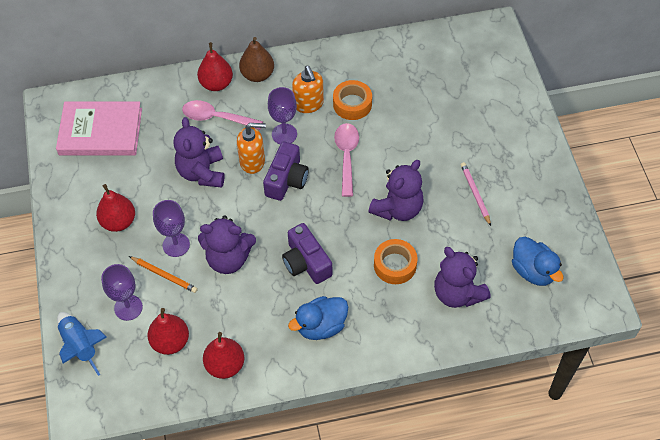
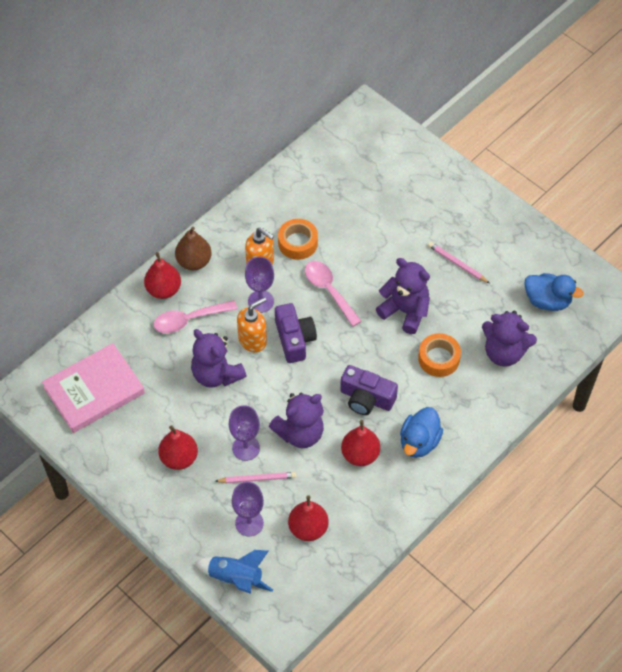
camera: 35 degrees left, 0 degrees up
(164, 275) = (257, 479): orange pencil -> pink pencil
(225, 365) = (368, 519): red pear -> red pear (360, 455)
(397, 208) = (405, 311): purple teddy bear -> purple teddy bear turned 60 degrees counterclockwise

